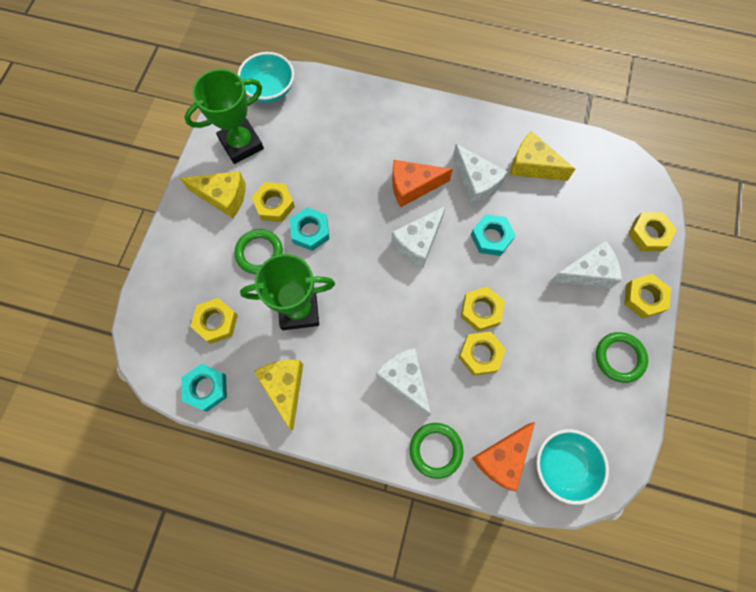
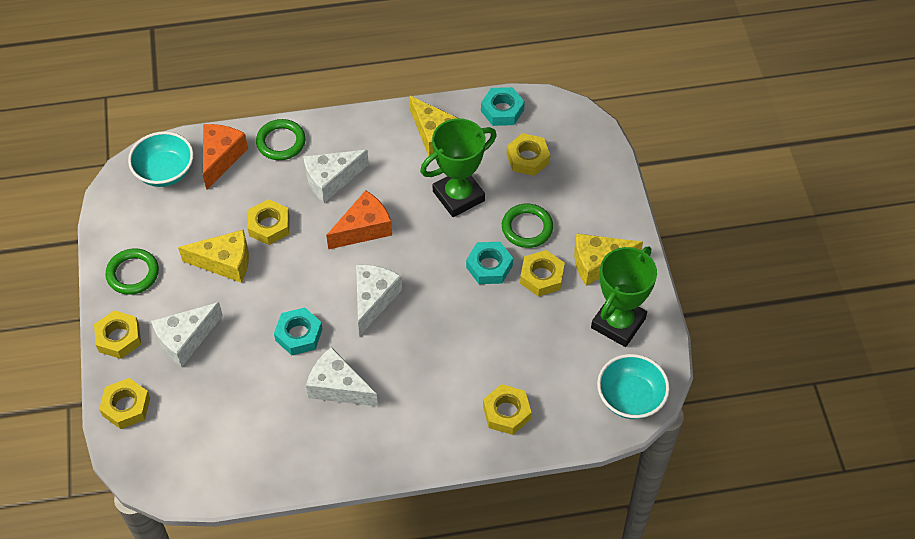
camera: 155 degrees right, 15 degrees down
(404, 380) = (331, 180): white cheese -> white cheese turned 120 degrees clockwise
(413, 186) = (406, 354): orange cheese -> orange cheese (364, 228)
(481, 310) = (283, 262): yellow nut -> yellow nut (506, 412)
(532, 166) = (280, 432): yellow cheese -> yellow cheese (225, 262)

